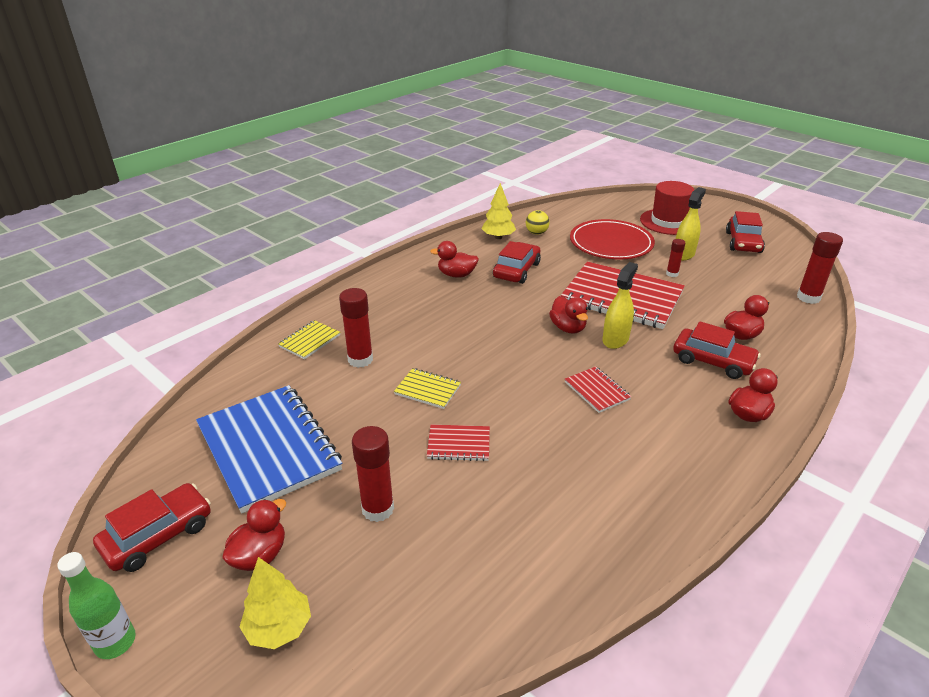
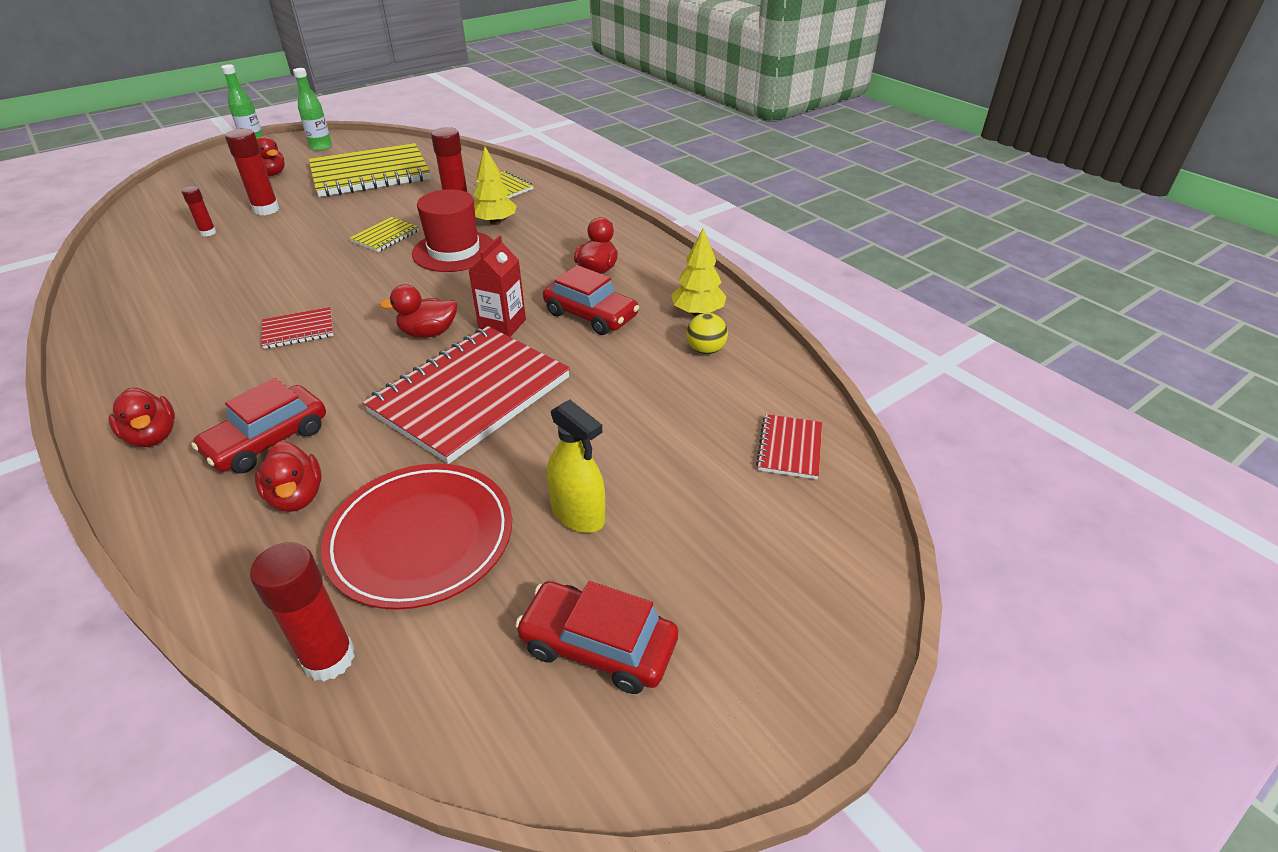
camera: 100 degrees right, 5 degrees up
(158, 535) = (321, 147): red car -> green bottle
(268, 448) = (370, 174): blue notebook -> yellow notebook
(279, 627) = (209, 180): yellow tree -> yellow tree (495, 222)
(458, 444) = (299, 245): red notebook -> red notebook (790, 448)
(544, 300) = (502, 325): none -> red carton
(611, 243) = (648, 425): red plate -> red plate (421, 538)
(615, 339) = (378, 365): yellow spray bottle -> none
(668, 222) = (728, 538): red hat -> red hat (454, 251)
(672, 274) = (513, 473): red glue stick -> red glue stick (208, 233)

